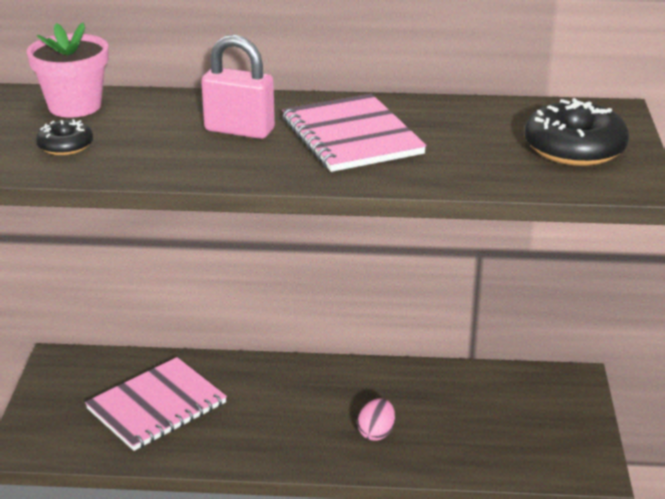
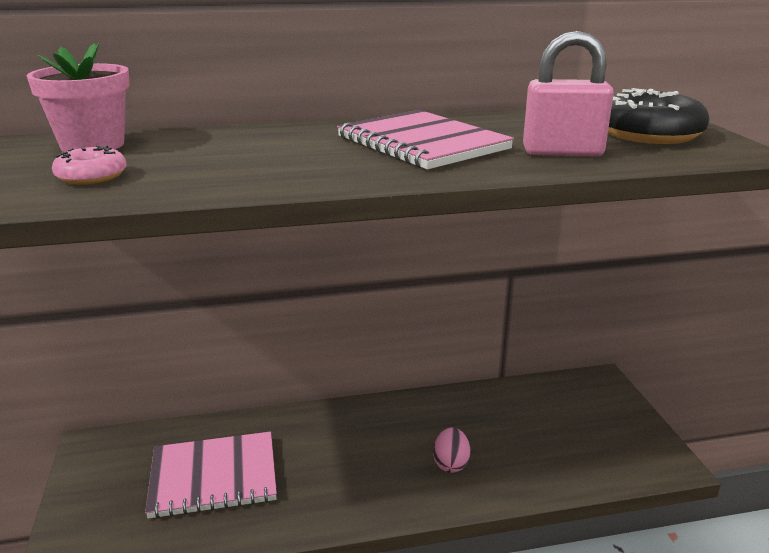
camera: 15 degrees left, 5 degrees down
(65, 146) = (92, 176): black donut -> pink donut
(157, 406) = (213, 477): pink notebook -> pink notebook turned 45 degrees clockwise
(239, 130) = (296, 148): pink padlock -> pink padlock (562, 152)

